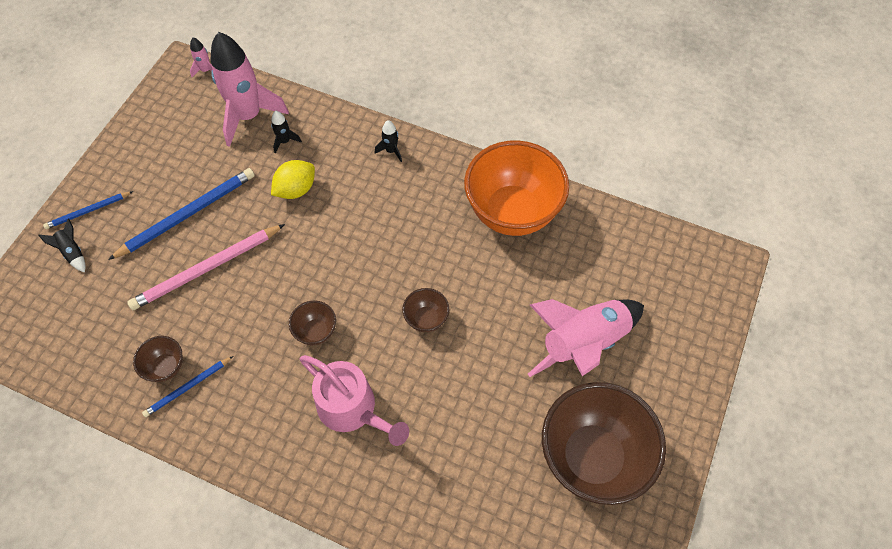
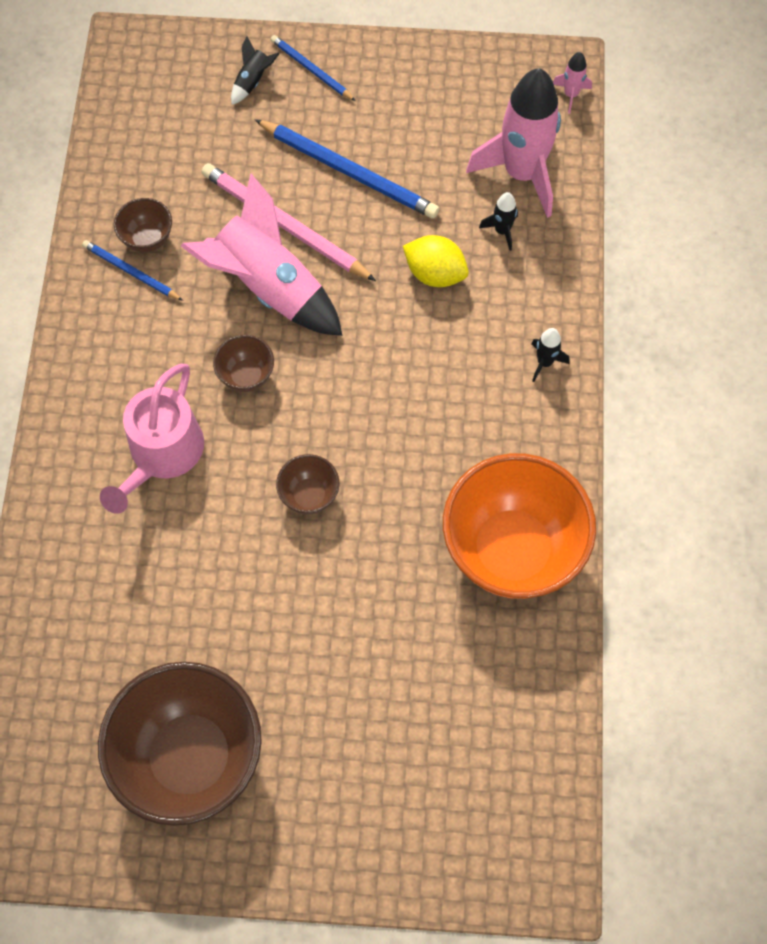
camera: 70 degrees right, 5 degrees up
(583, 343) = (345, 702): pink rocket -> pink rocket (269, 287)

